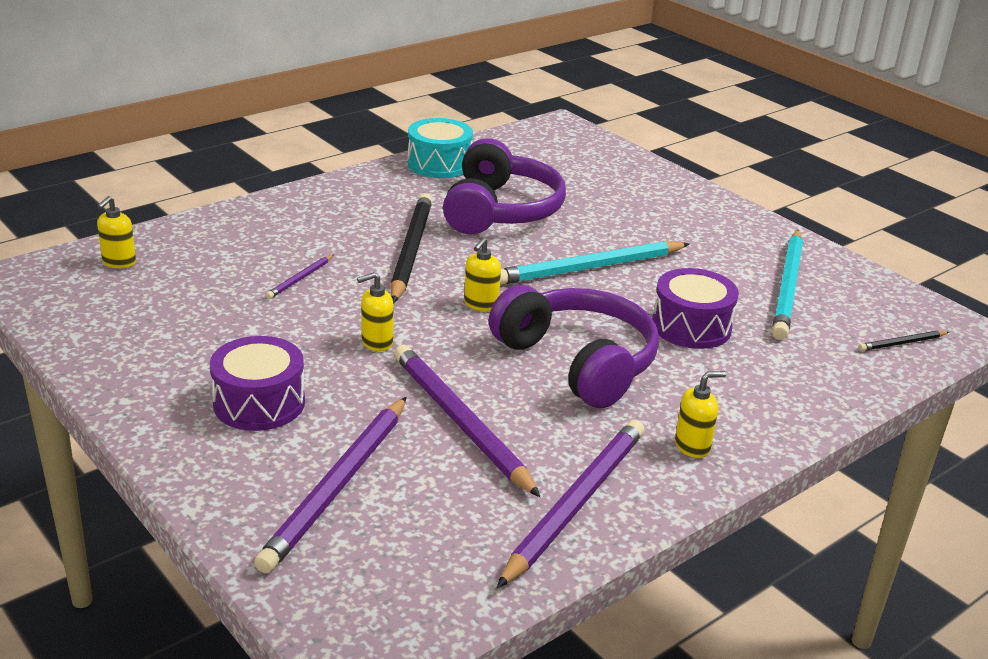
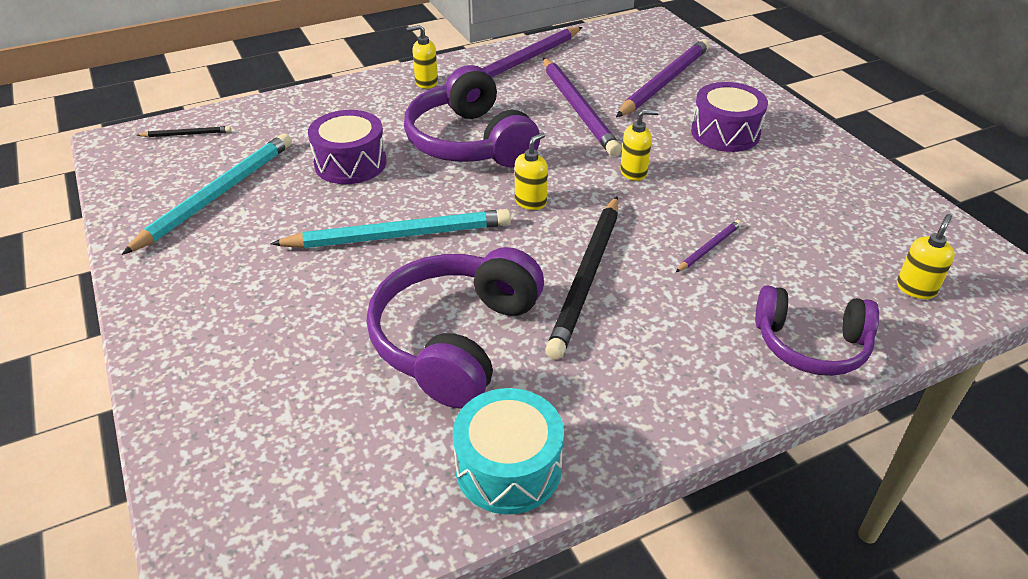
camera: 165 degrees left, 10 degrees up
(230, 224) = (811, 345): none -> purple headphones

